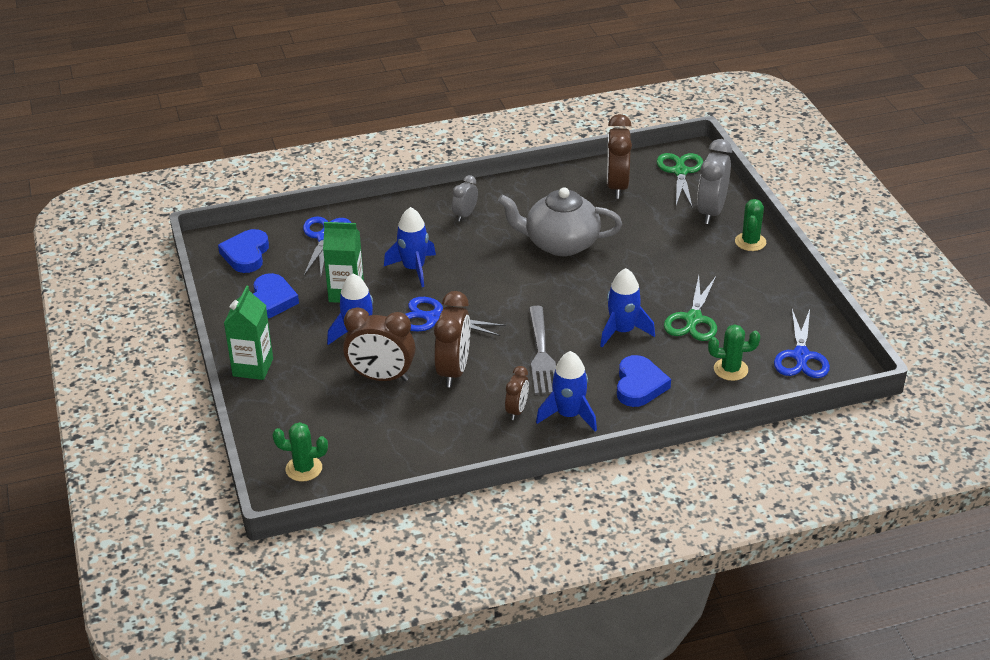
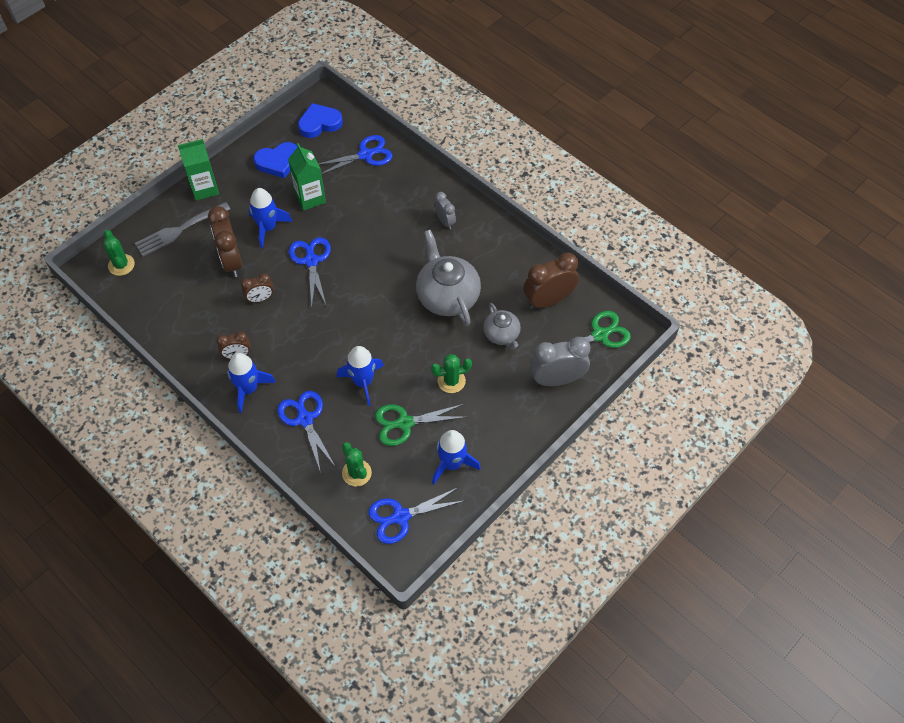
camera: 60 degrees right, 20 degrees up
(414, 269) = (361, 222): blue rocket -> blue rocket (452, 464)
(453, 371) = (260, 299): brown clock -> brown clock, size x0.56
(465, 215) = (445, 221): grey clock -> grey clock turned 60 degrees clockwise
(541, 355) = (306, 343): grey fork -> grey fork (179, 230)
(634, 226) = (502, 334): none -> grey teapot
(639, 385) = (305, 419): blue heart -> blue scissors
(750, 242) = (533, 424): green cactus -> green cactus (451, 381)

